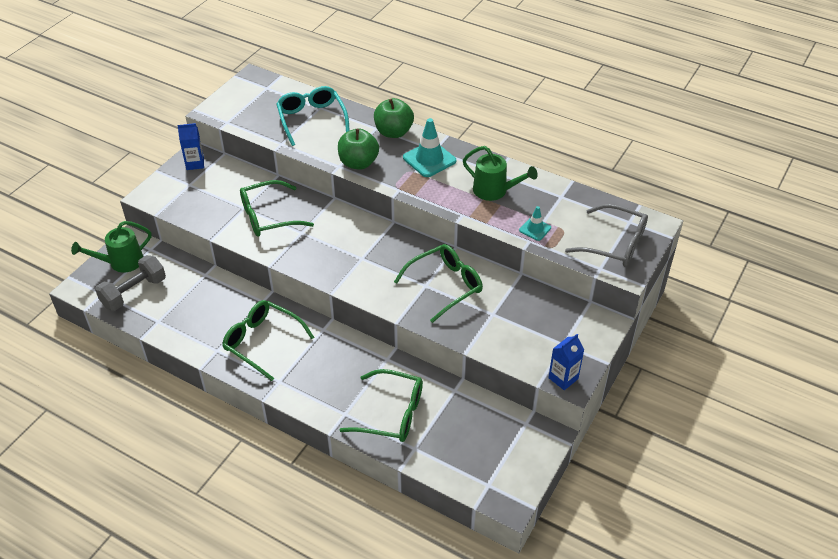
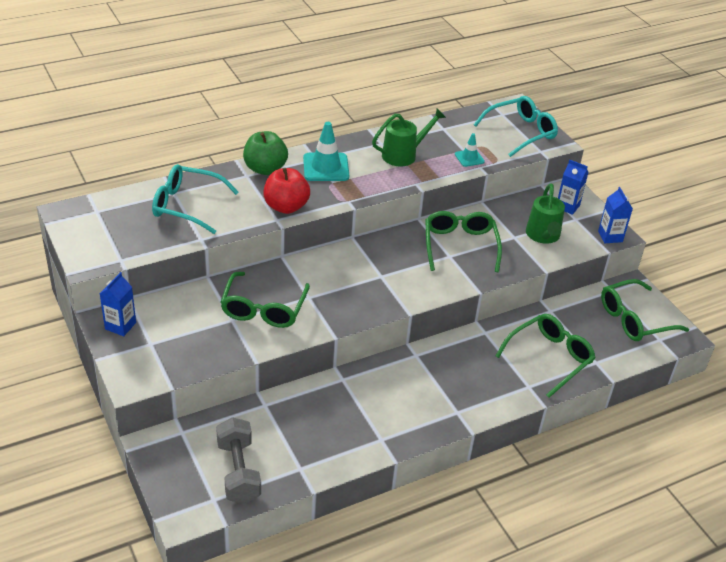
camera: 60 degrees left, 5 degrees down
(121, 262) = (179, 464): green watering can -> green watering can (543, 236)
(262, 342) = (398, 402): green glasses -> green glasses (634, 319)
(358, 163) = (286, 207): green apple -> red apple
(577, 331) = (567, 206): none -> blue carton
(614, 244) = (521, 132): grey glasses -> turquoise glasses

